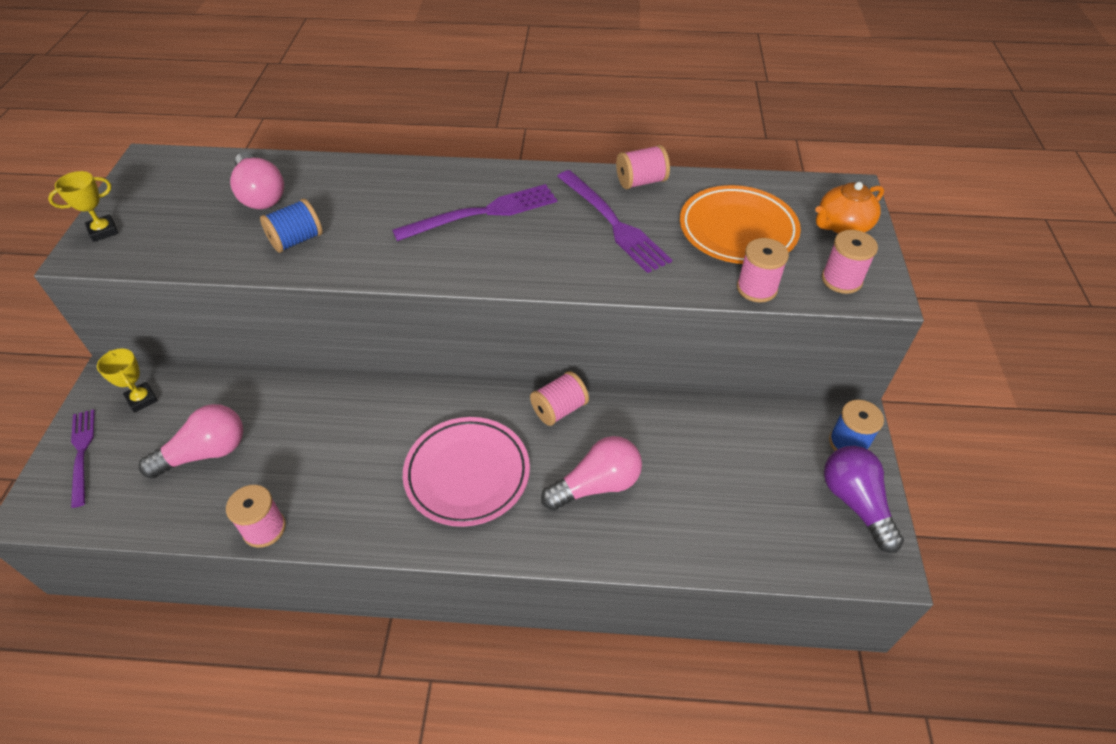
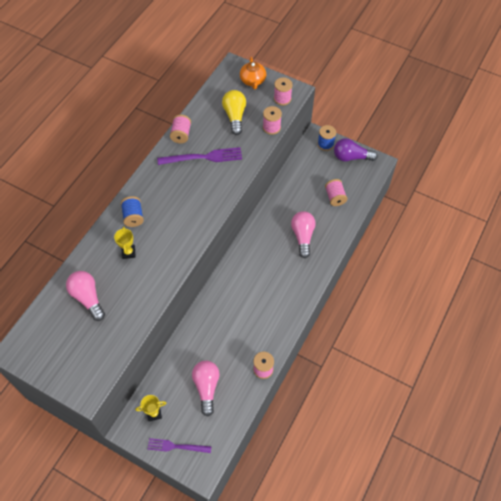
camera: 65 degrees left, 10 degrees up
(103, 231) = (72, 381): yellow trophy -> yellow trophy (128, 252)
(260, 195) = (88, 298): pink light bulb -> pink light bulb turned 120 degrees counterclockwise
(296, 240) = (137, 289): blue spool -> blue spool (133, 217)
(467, 474) = (274, 281): pink plate -> none
(482, 213) = (165, 204): purple fork -> none
(559, 409) = (258, 234): pink spool -> pink spool (335, 197)
(737, 230) = (235, 116): orange plate -> yellow light bulb

